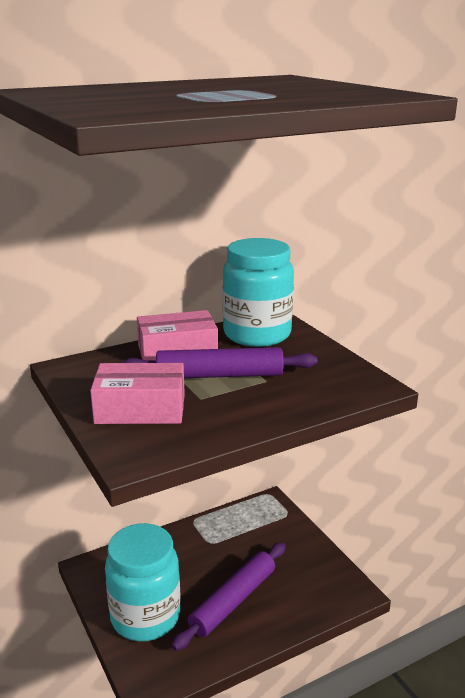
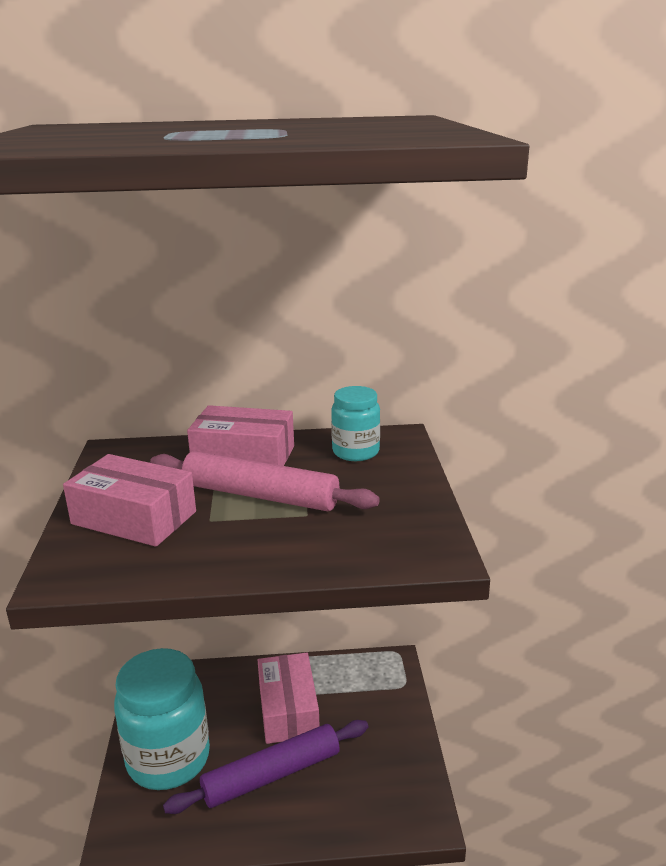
camera: 25 degrees right, 0 degrees up
(215, 554) = (288, 709): none -> pink box
(219, 375) = (260, 495): purple rolling pin -> pink rolling pin
(257, 334) = (355, 452): turquoise jar -> turquoise jar, size x0.54

